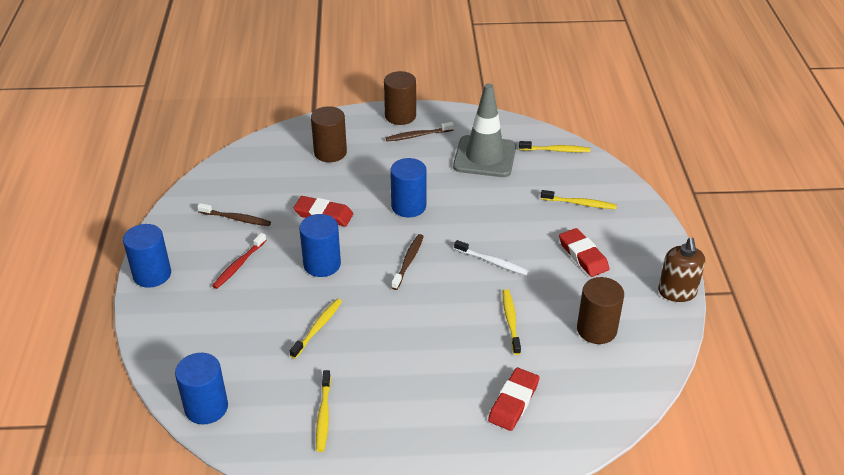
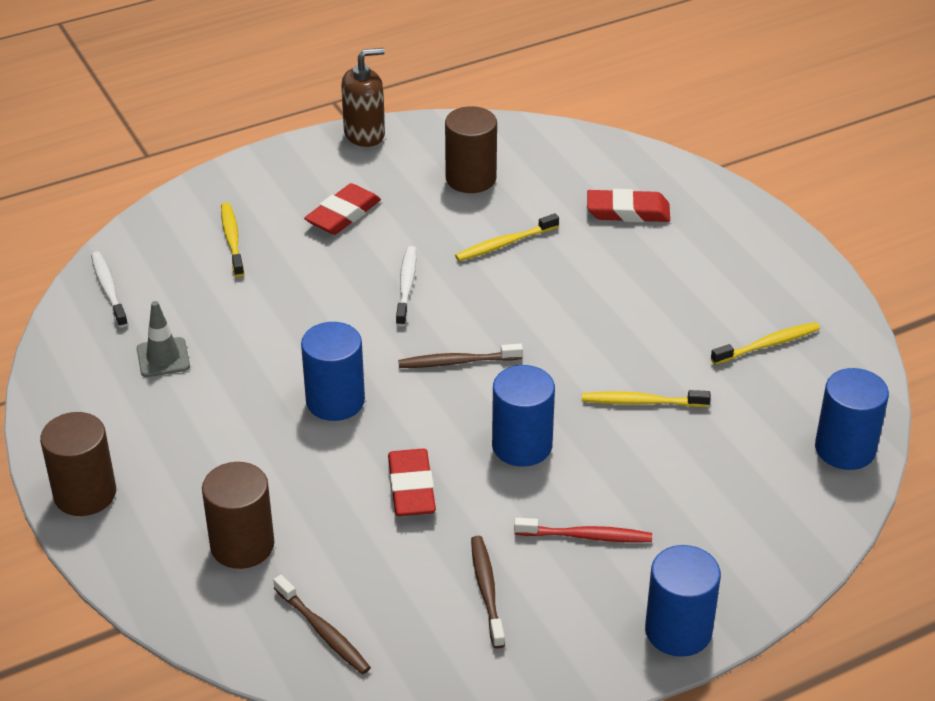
camera: 115 degrees left, 0 degrees up
(418, 135) = (137, 452): brown toothbrush -> brown toothbrush (323, 632)
(484, 157) = (163, 358): grey traffic cone -> grey traffic cone, size x0.49
(556, 150) = (109, 289): yellow toothbrush -> white toothbrush

